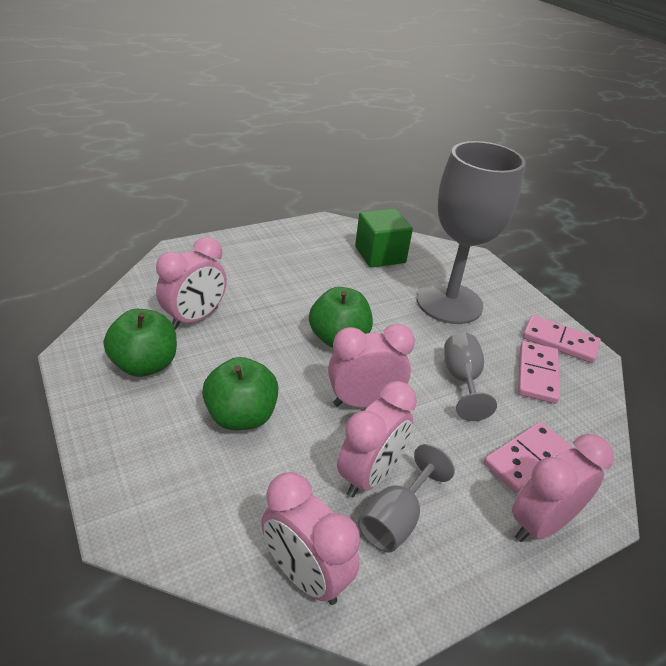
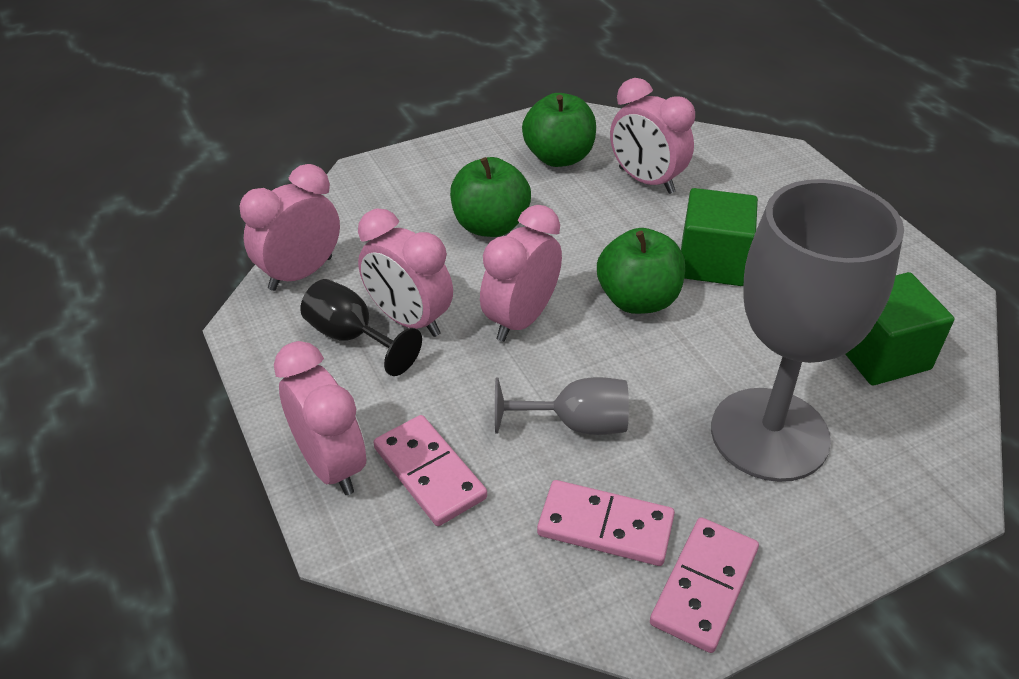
camera: 95 degrees right, 5 degrees up
(298, 300) = (712, 262): none -> green cube
(364, 402) = (521, 320): pink clock -> pink clock turned 135 degrees counterclockwise
(396, 519) = (352, 337): grey goblet -> black goblet

